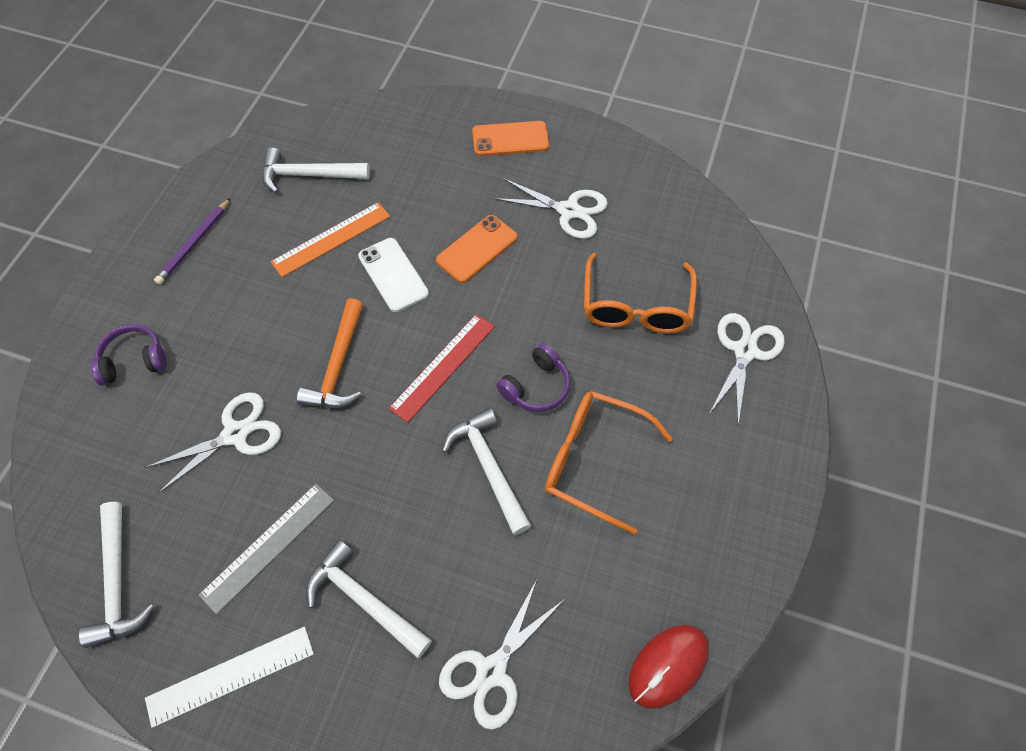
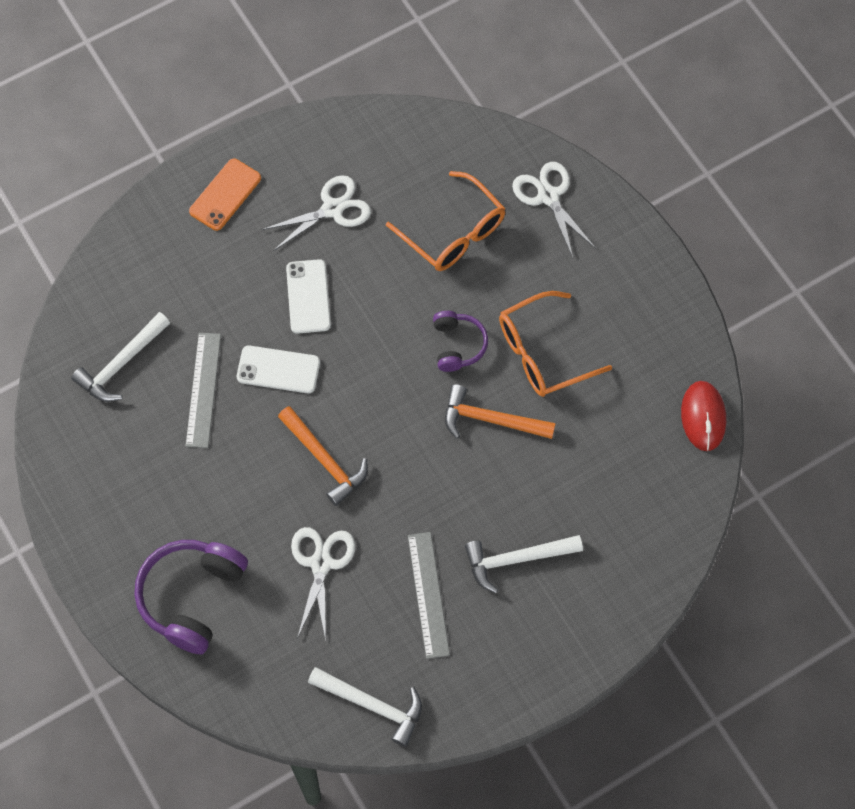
camera: 50 degrees left, 5 degrees up
(134, 361) = (192, 597): purple headphones -> purple headphones, size x1.72
(194, 243) = (113, 490): purple pencil -> none
(230, 675) = (498, 670): white ruler -> none
(331, 239) = (203, 390): orange ruler -> grey ruler
(443, 367) = (388, 392): red ruler -> none
(477, 249) = (308, 296): orange phone -> white phone
(488, 467) = (490, 420): white hammer -> orange hammer
(491, 671) = (623, 517): white scissors -> none

